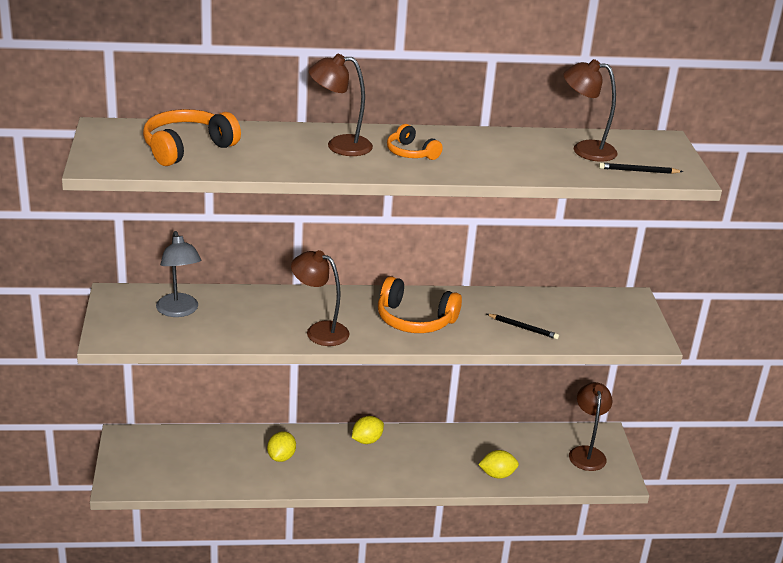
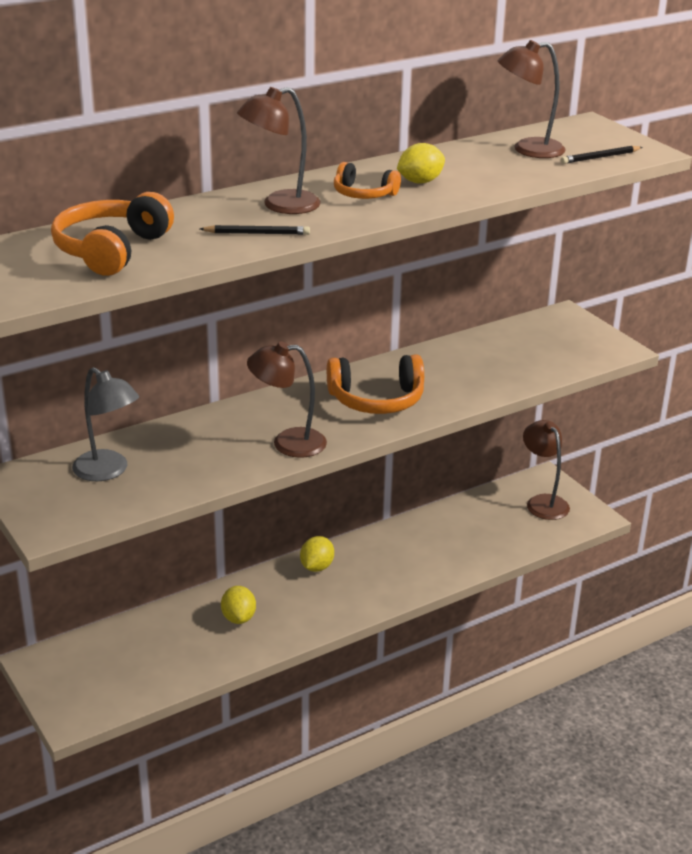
camera: 25 degrees left, 0 degrees up
(497, 475) = (476, 554): yellow lemon -> yellow lemon (420, 182)
(523, 328) = (491, 374): black pencil -> black pencil (257, 233)

